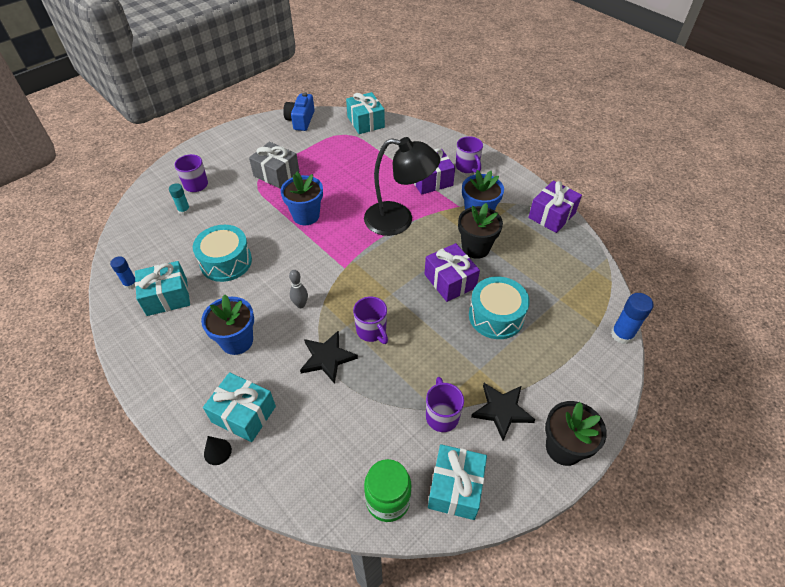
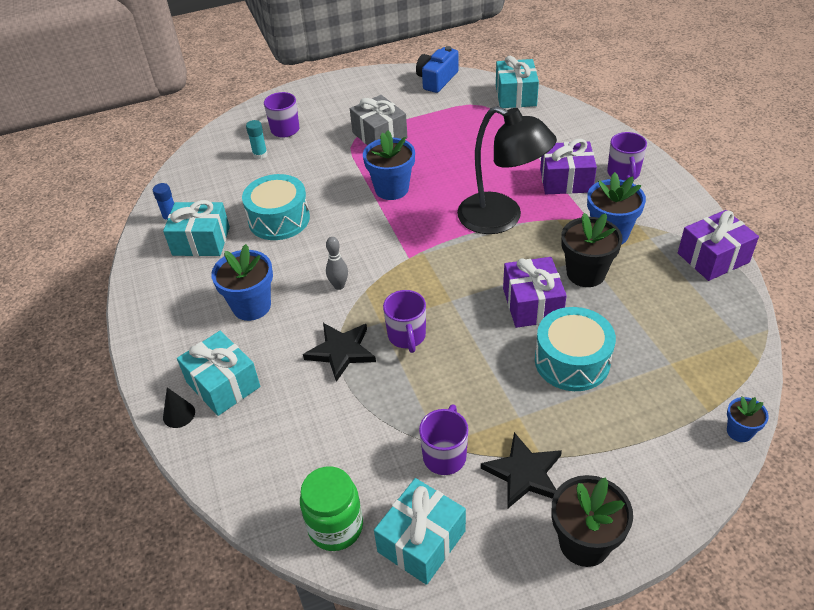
camera: 25 degrees right, 5 degrees down
(622, 334) = (739, 431): blue glue stick -> blue flower pot

